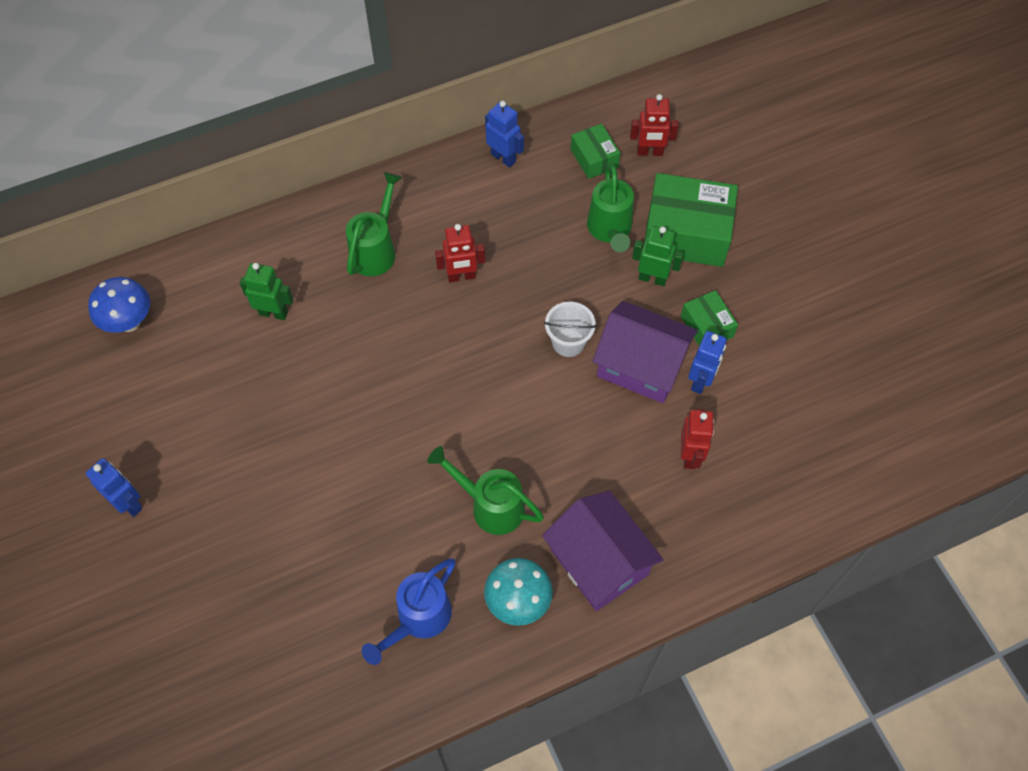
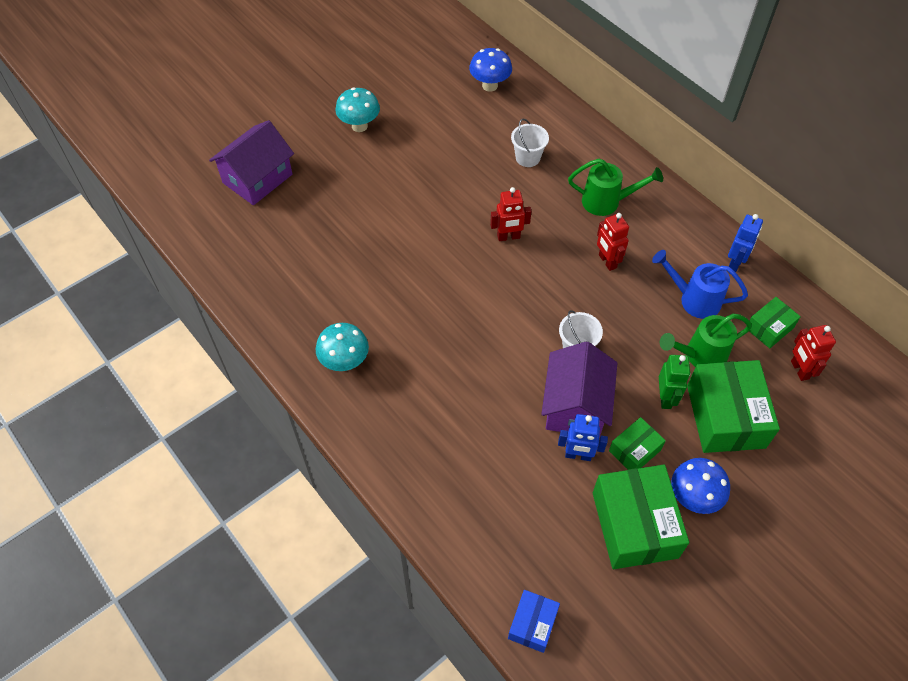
camera: 75 degrees right, 5 degrees down
(129, 503) = (359, 126): blue robot -> turquoise mushroom
(273, 313) = (528, 158): green robot -> white bucket
(418, 619) = (317, 304): blue watering can -> blue watering can (694, 299)
(490, 506) = (416, 327): green watering can -> none
(599, 562) = (390, 410): purple house -> purple house (257, 178)
(690, 455) = (504, 459): red robot -> red robot (508, 237)
(769, 292) = (693, 498): none -> blue mushroom
(788, 353) = (634, 525): none -> green box
(877, 478) = (532, 624): none -> blue box

